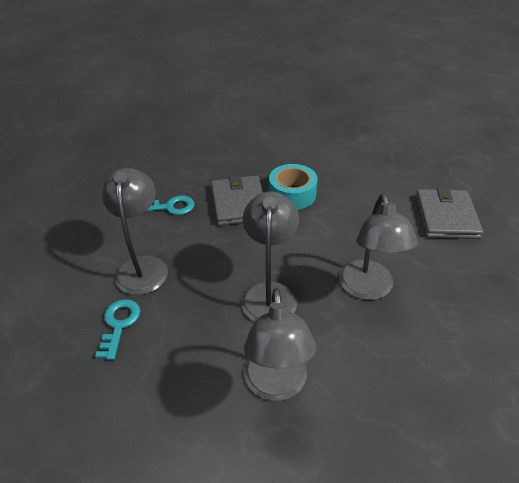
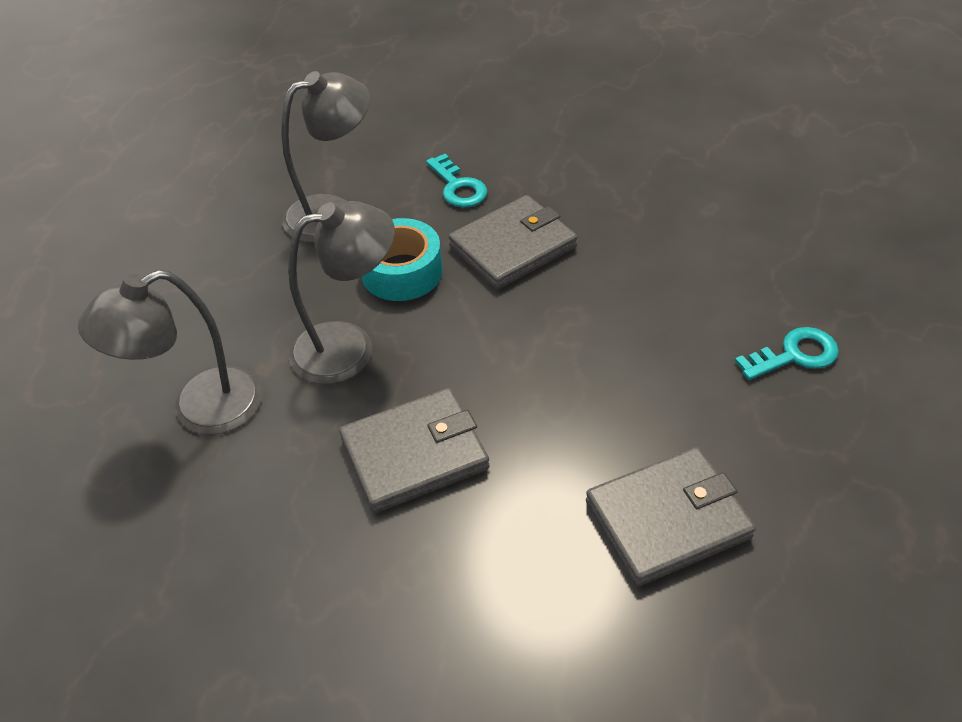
camera: 65 degrees right, 5 degrees up
(119, 324) = (235, 237): turquoise key -> turquoise key (794, 355)
(292, 194) = (577, 295): turquoise tape -> turquoise tape (402, 272)
(368, 289) = (414, 454): grey lamp -> grey wallet

